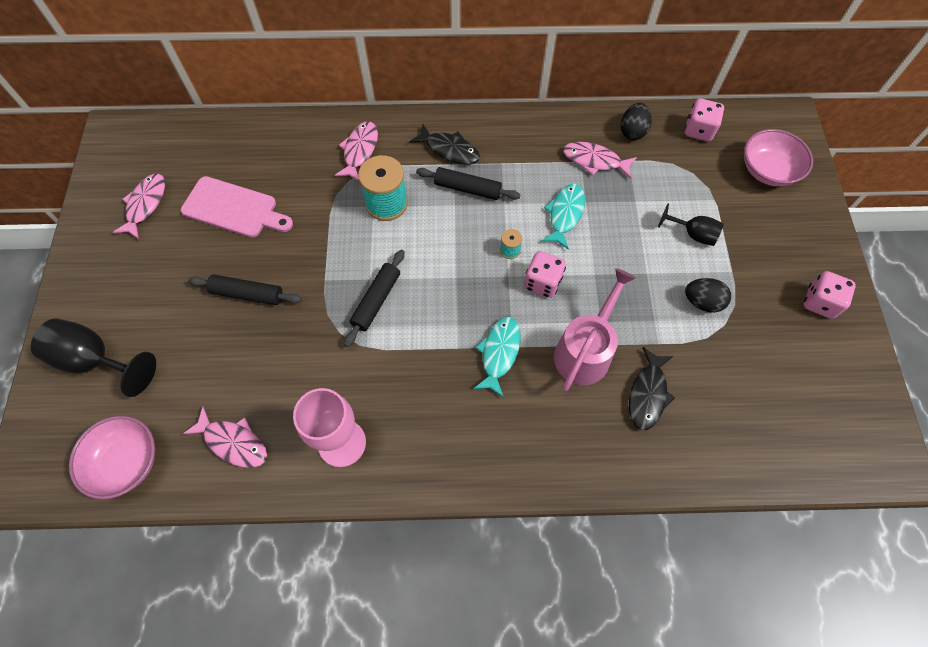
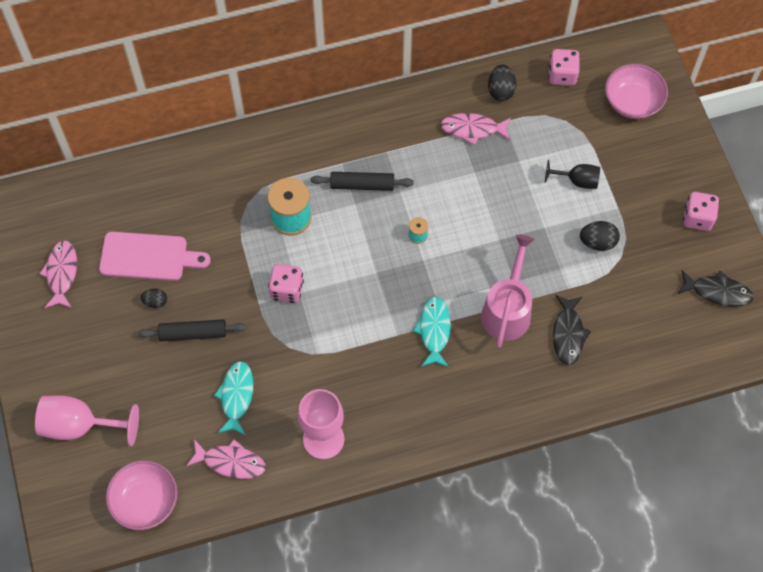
camera: 15 degrees left, 0 degrees up
(96, 360) = (80, 426): black goblet -> pink goblet
(223, 253) = (155, 302): none -> black egg
(359, 150) = (247, 170): pink fish -> none
(376, 301) = (312, 311): black rolling pin -> none
(449, 150) = (333, 149): black fish -> black fish (717, 292)
(542, 282) = (455, 258): pink dice -> pink dice (287, 290)
(565, 214) = (458, 189): turquoise fish -> turquoise fish (236, 396)

